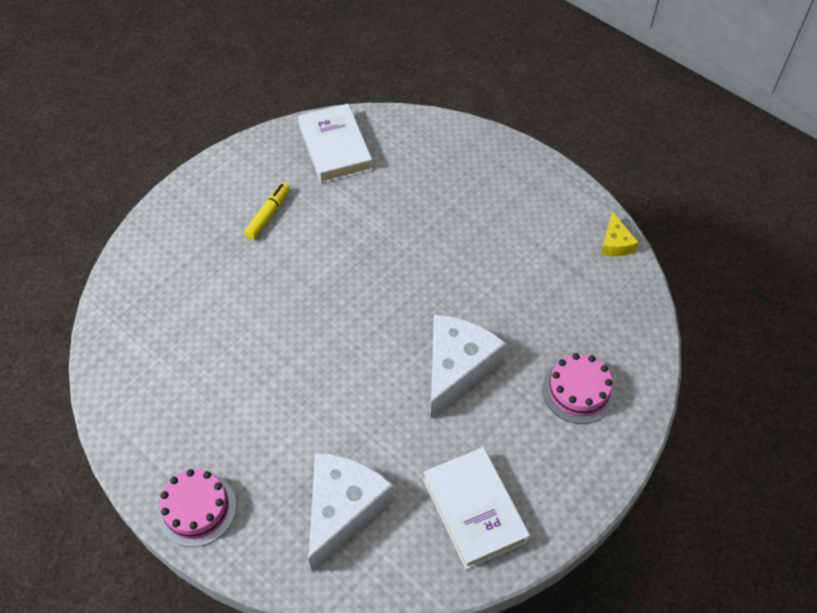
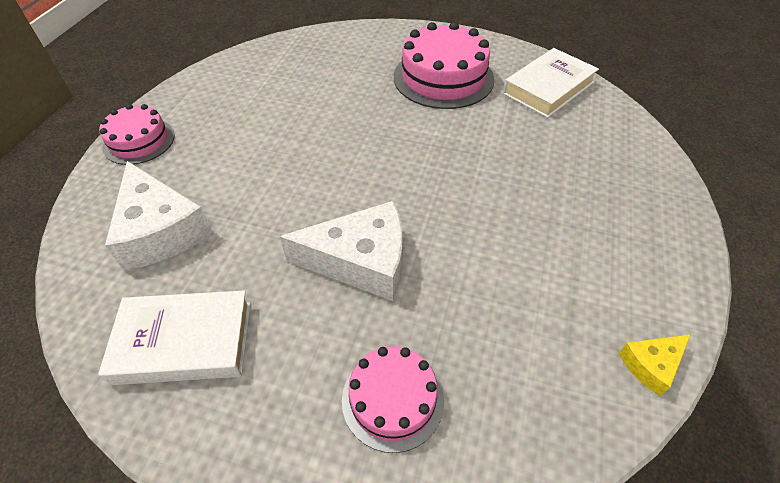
camera: 65 degrees right, 5 degrees down
(268, 215) = (443, 78): yellow marker -> pink cake
(342, 508) = (160, 230): white cheese -> white cheese turned 60 degrees clockwise
(474, 510) = (184, 342): white book -> white book turned 45 degrees clockwise

